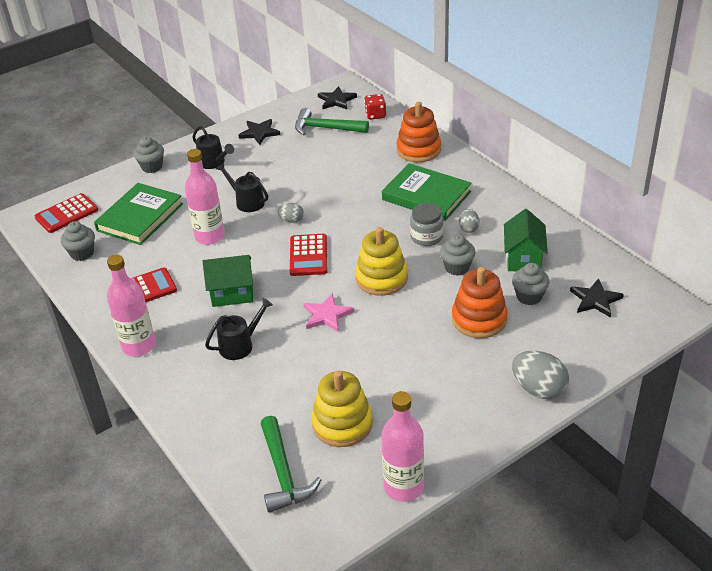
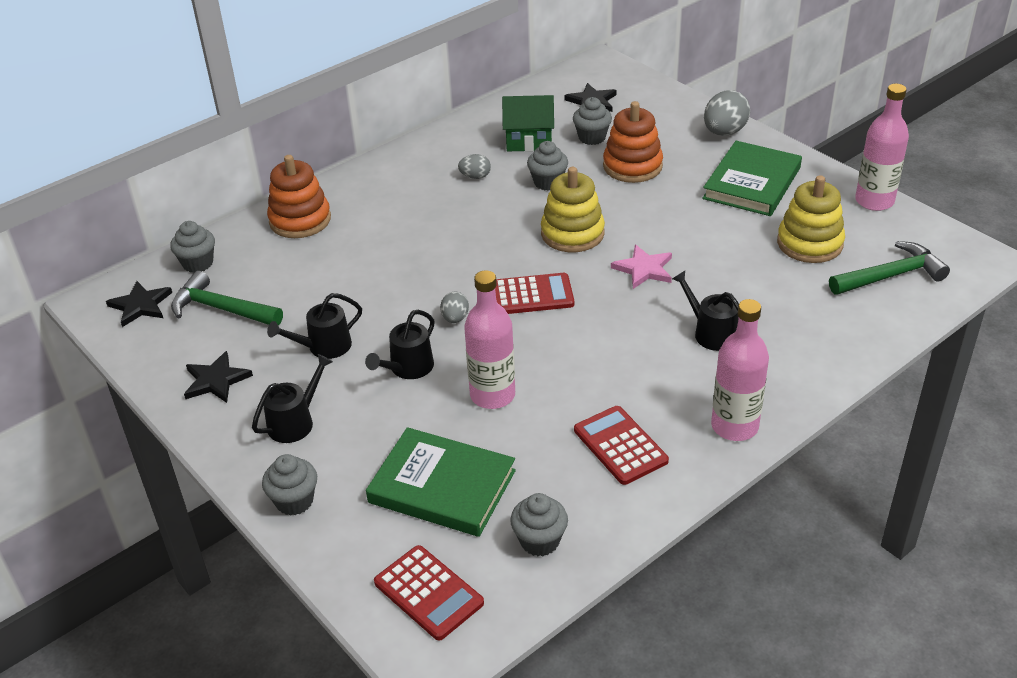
camera: 95 degrees left, 0 degrees up
(232, 293) = (616, 353): green house -> none
(278, 168) = (324, 347): none -> black watering can
(326, 128) = (222, 309): green hammer -> green hammer turned 105 degrees clockwise
(375, 115) = (198, 263): red dice -> grey cupcake
(426, 195) = (406, 209): green book -> green book (751, 183)
(426, 237) = (491, 205): grey jar -> none

